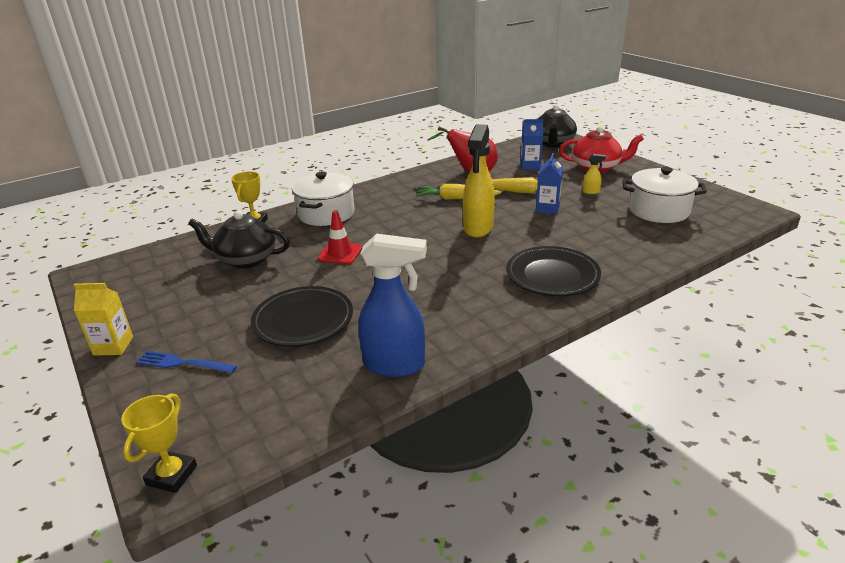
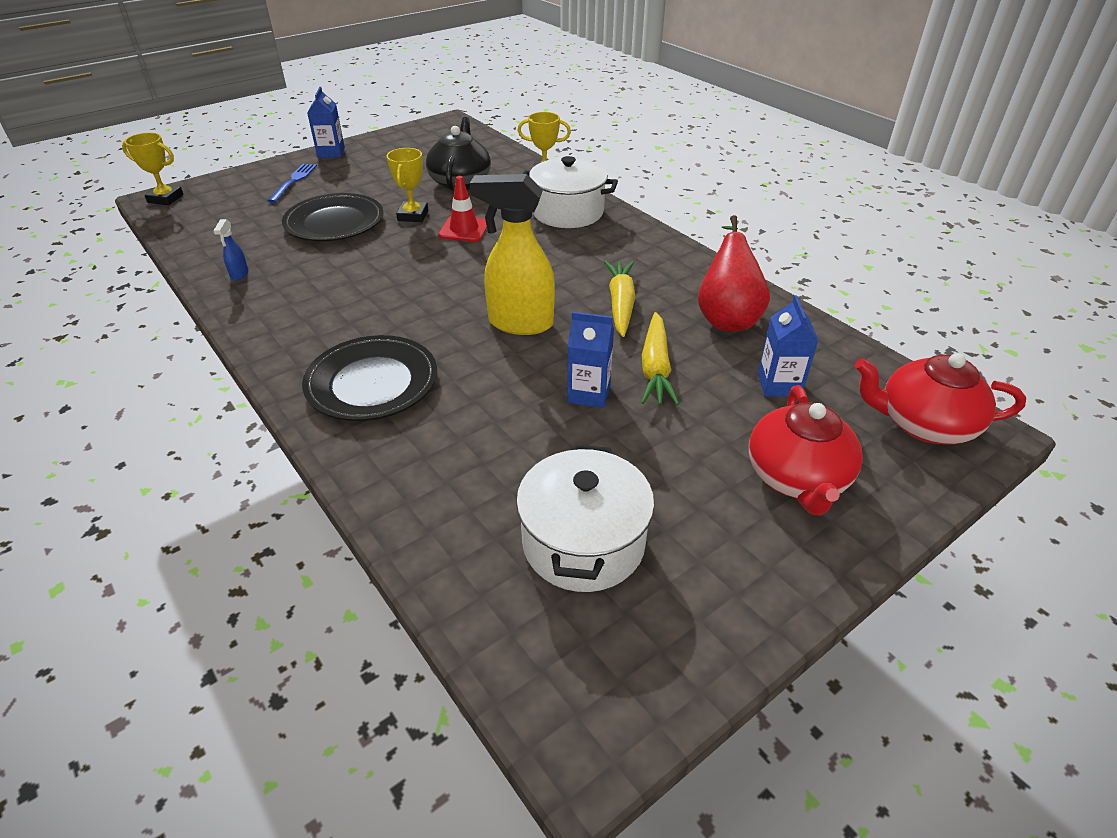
camera: 85 degrees right, 10 degrees up
(113, 346) = (331, 152): yellow carton -> blue carton
(304, 279) = (413, 215): none -> yellow trophy
(395, 365) = (239, 274): blue spray bottle -> blue spray bottle, size x0.42
(553, 143) = (923, 424): black teapot -> red teapot
(591, 192) = (666, 454): yellow spray bottle -> none

